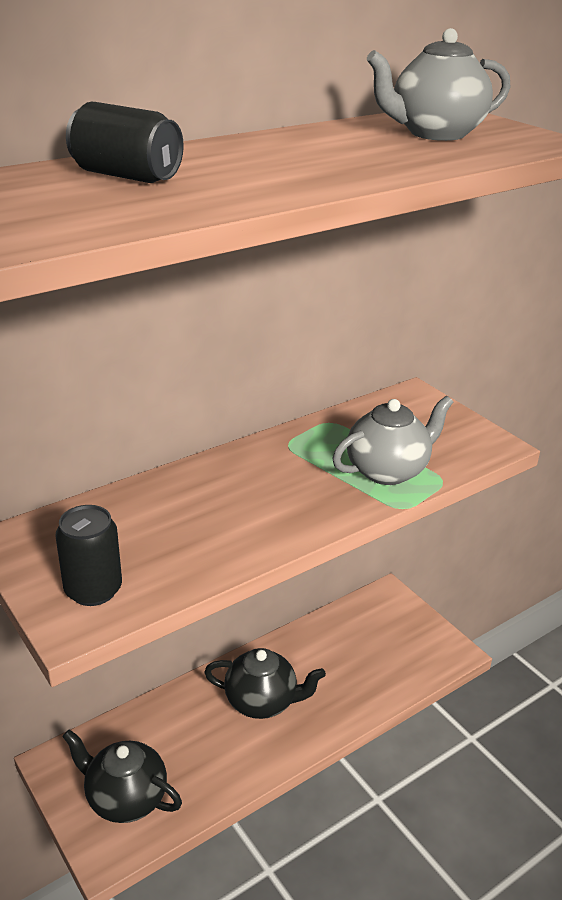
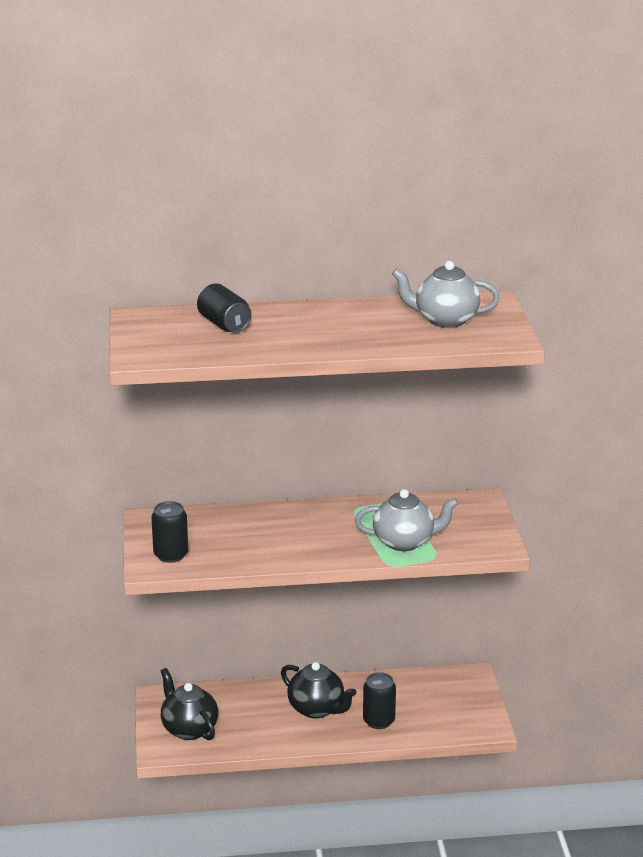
camera: 30 degrees right, 5 degrees down
(340, 690) = (378, 721): none -> black can

